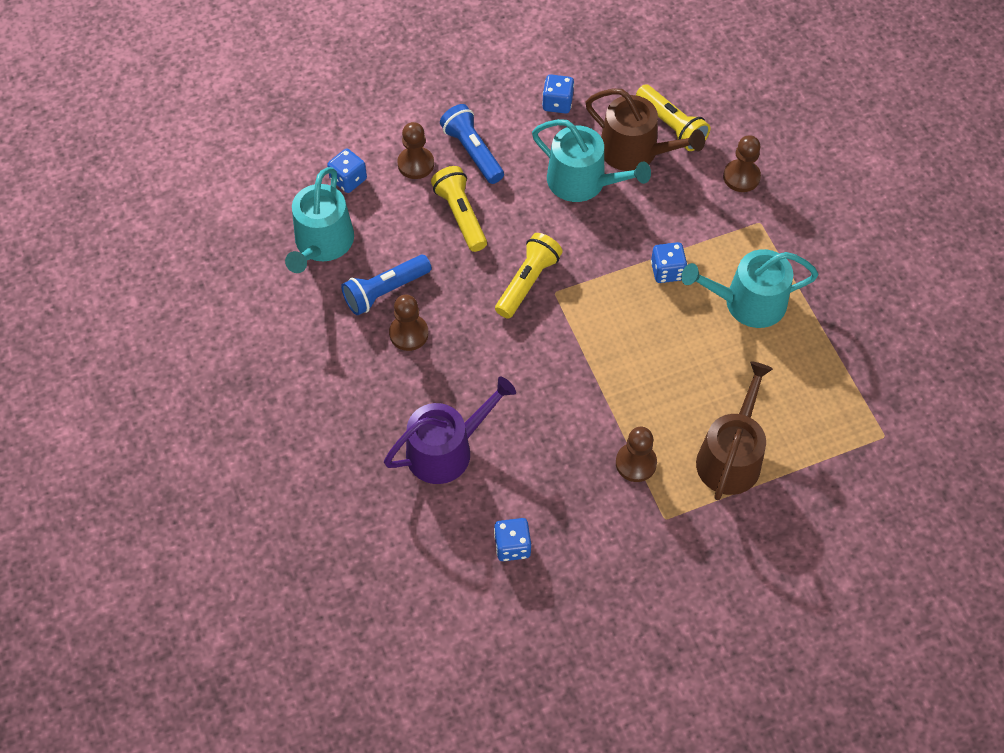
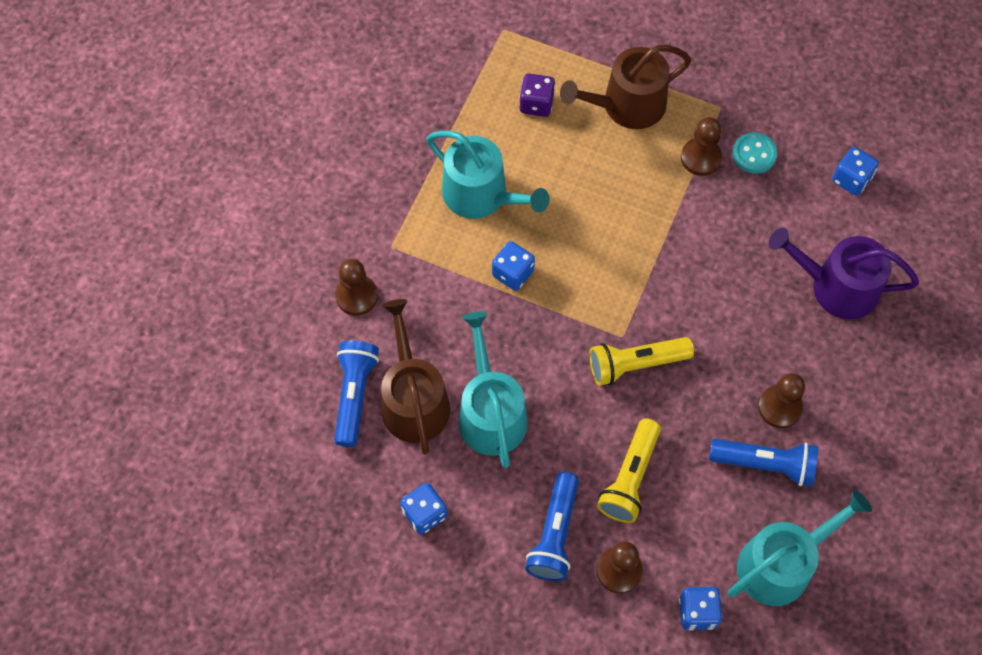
camera: 135 degrees left, 5 degrees up
(601, 501) = (754, 154): none -> turquoise button
(671, 126) = (355, 395): yellow flashlight -> blue flashlight
(792, 399) = (536, 104): none -> purple dice

